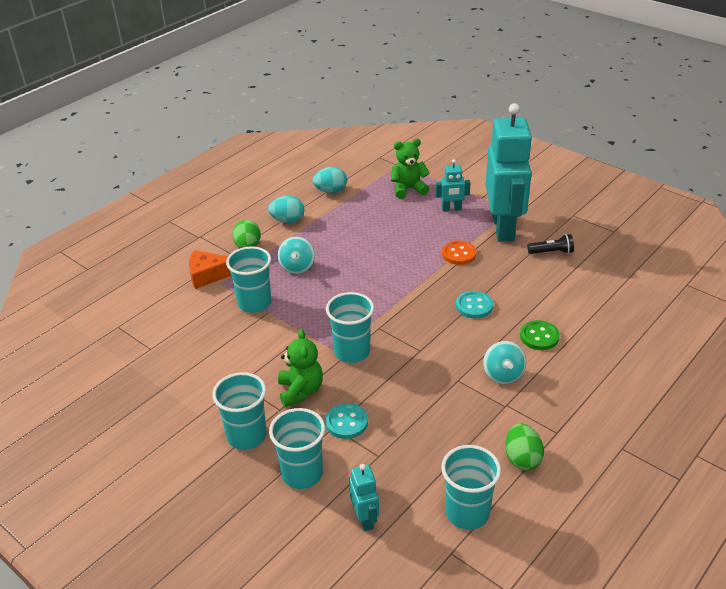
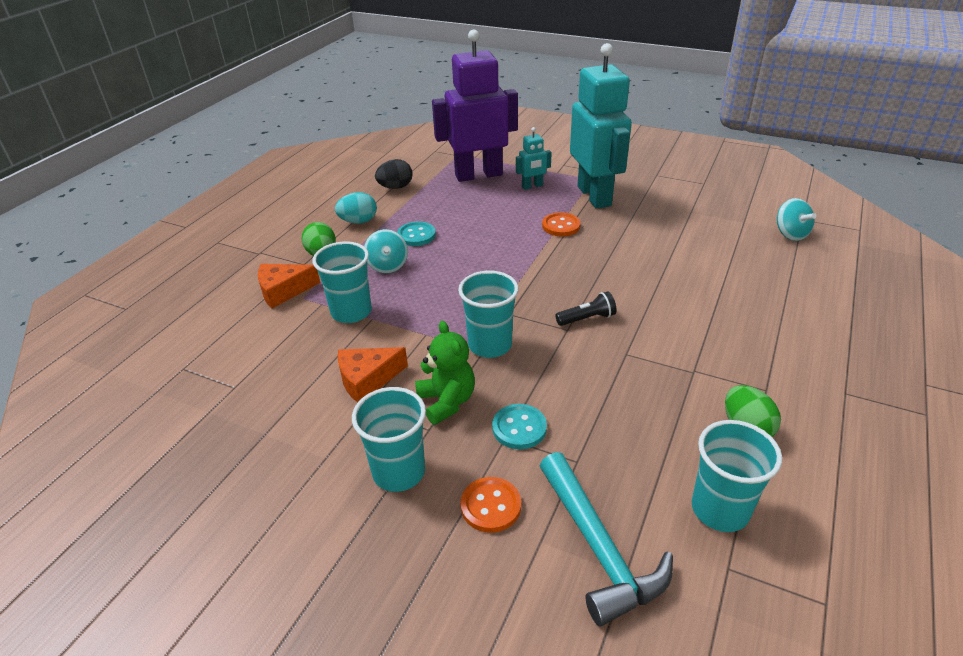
camera: 15 degrees left, 0 degrees up
(248, 362) = (367, 380): none -> orange cheese
(302, 474) = (491, 506): turquoise cup -> orange button
(330, 191) = (395, 187): turquoise egg -> black egg
(365, 519) = (598, 548): turquoise robot -> turquoise hammer
(408, 189) = (478, 175): green teddy bear -> purple robot
(474, 306) = (603, 273): turquoise button -> turquoise button (416, 235)
(503, 375) = (672, 338): turquoise spinning top -> turquoise spinning top (790, 234)
(539, 336) = (689, 292): green button -> none
(552, 252) = (655, 210): black flashlight -> black flashlight (587, 318)

